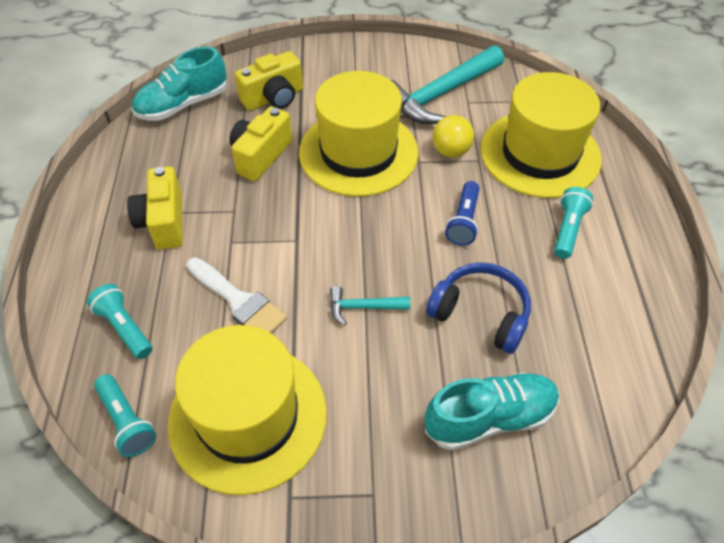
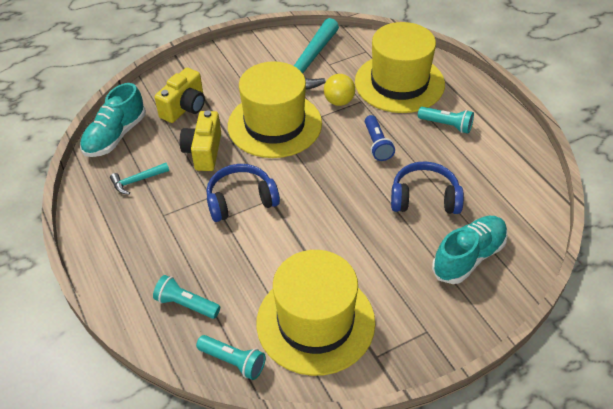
camera: 25 degrees left, 5 degrees down
(164, 222) = (162, 223): yellow camera -> none
(239, 301) = (257, 254): white brush -> none
(263, 228) = (241, 200): none -> blue headphones
(363, 307) = (346, 224): turquoise hammer -> turquoise hammer (137, 181)
(568, 229) = (446, 125): turquoise flashlight -> turquoise flashlight turned 120 degrees clockwise

